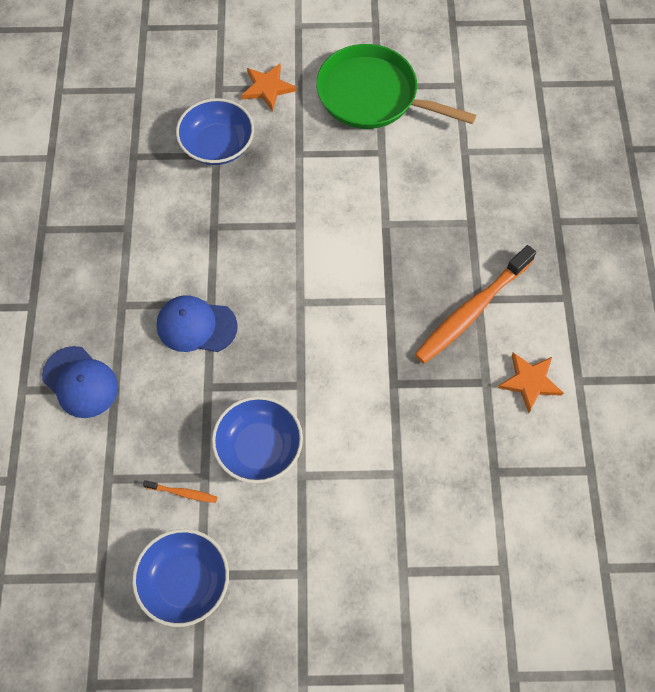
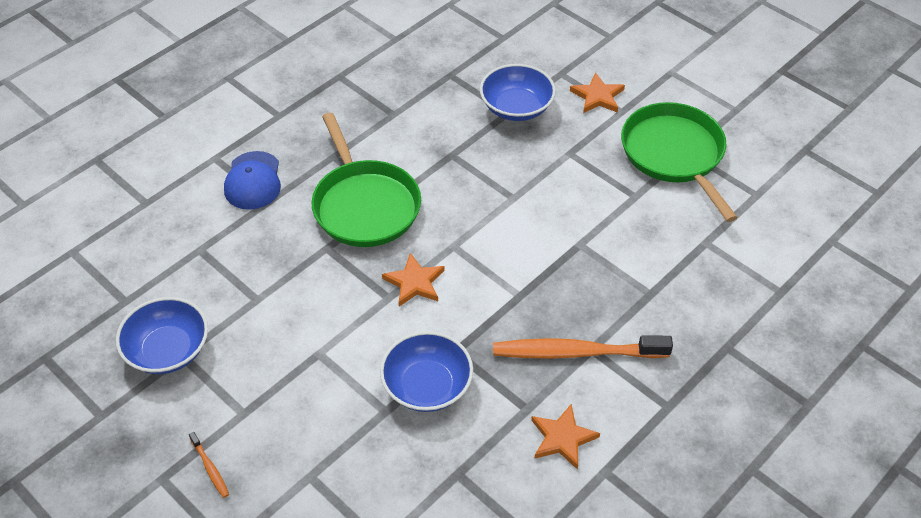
camera: 45 degrees right, 15 degrees down
(182, 493) = (232, 297): orange toothbrush -> orange toothbrush (210, 468)
(196, 326) = (365, 205): blue cap -> green pan
(259, 447) = (313, 312): blue bowl -> blue bowl (427, 386)
(306, 356) = (414, 282): none -> orange star

